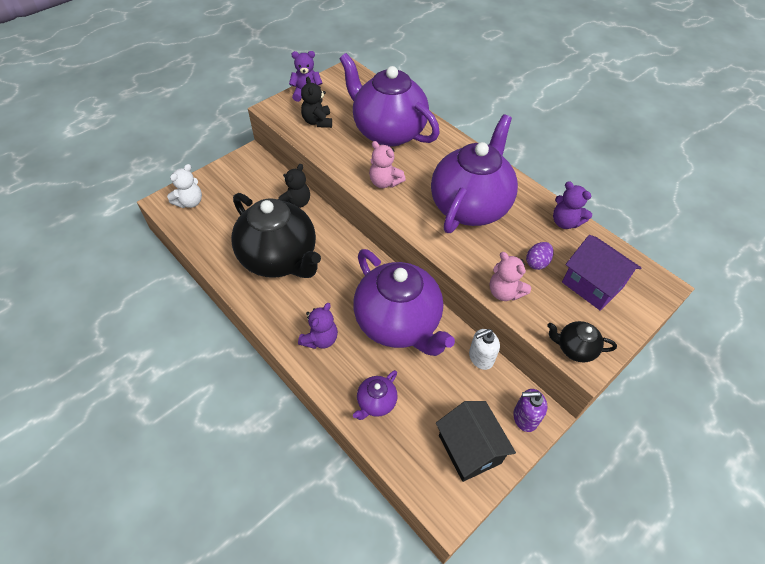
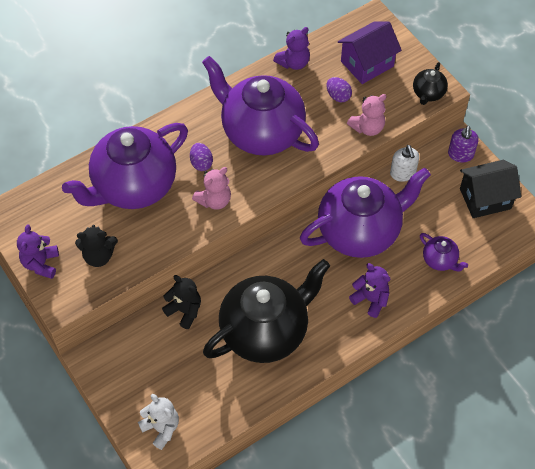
camera: 80 degrees left, 5 degrees up
(422, 169) = (201, 163): none -> purple egg

